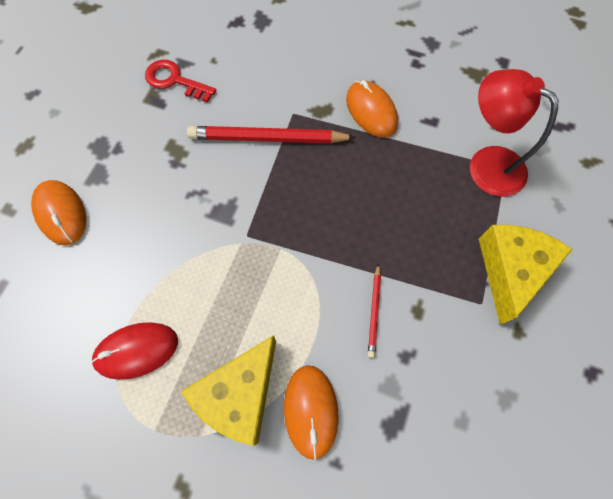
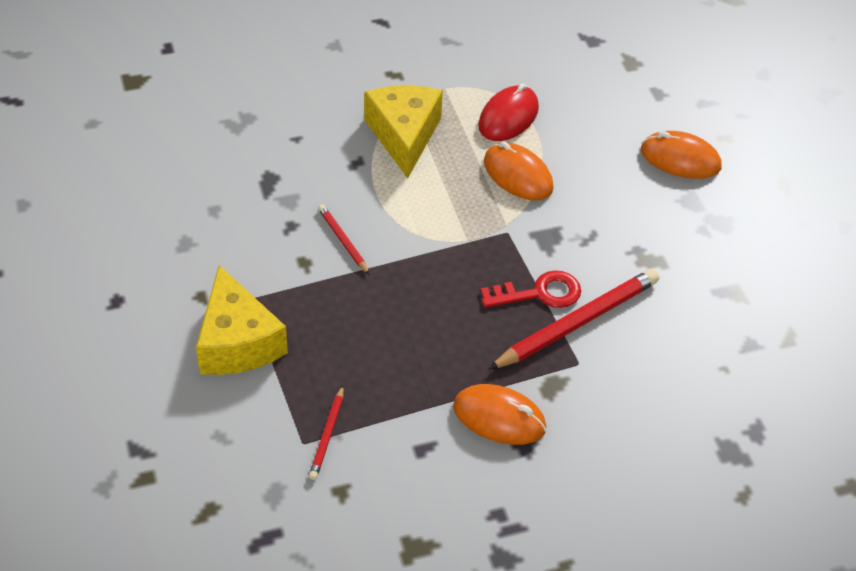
camera: 140 degrees right, 20 degrees down
(175, 81) = (734, 321): red key -> red key (539, 293)
(311, 410) = (341, 155): orange mouse -> orange mouse (518, 175)
(486, 164) = (327, 435): red lamp -> red pencil

